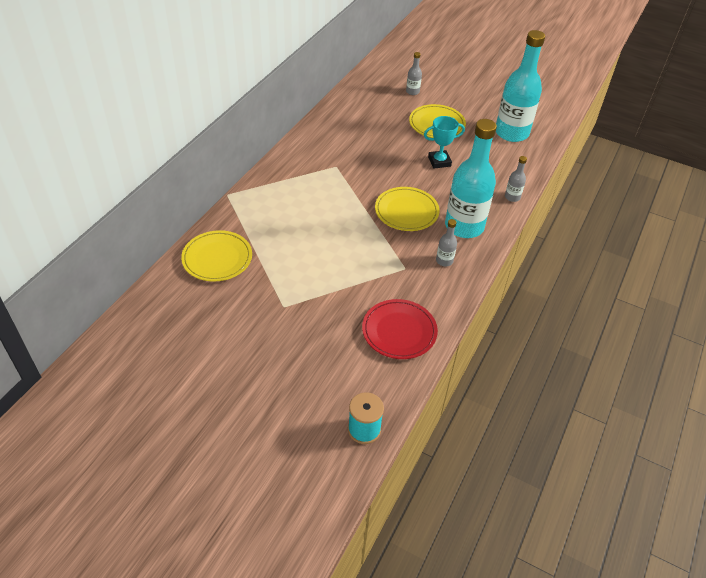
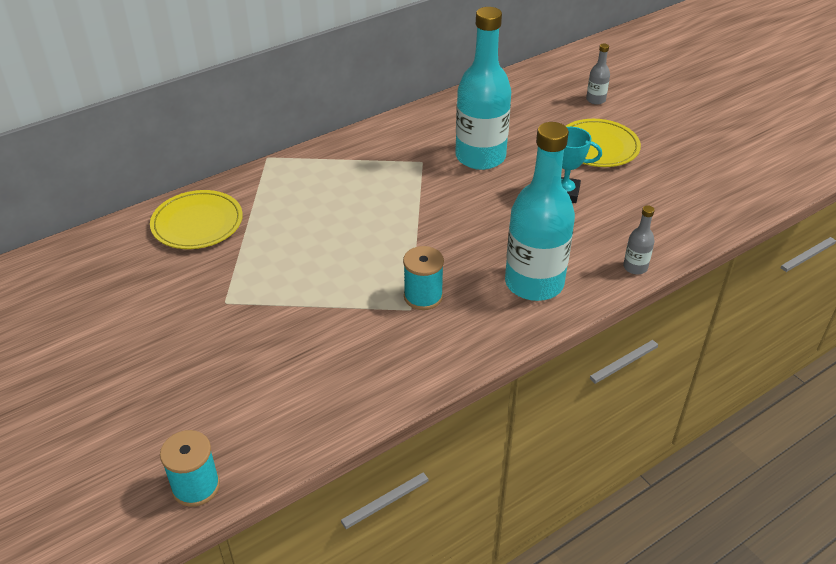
camera: 30 degrees right, 5 degrees down
(399, 331) = (339, 383): red plate -> none
(406, 211) = (469, 241): yellow plate -> none
(406, 257) = (423, 296): none -> turquoise spool
(444, 261) = (471, 317): grey bottle -> none
(511, 133) = (700, 185): turquoise bottle -> turquoise bottle (480, 157)

